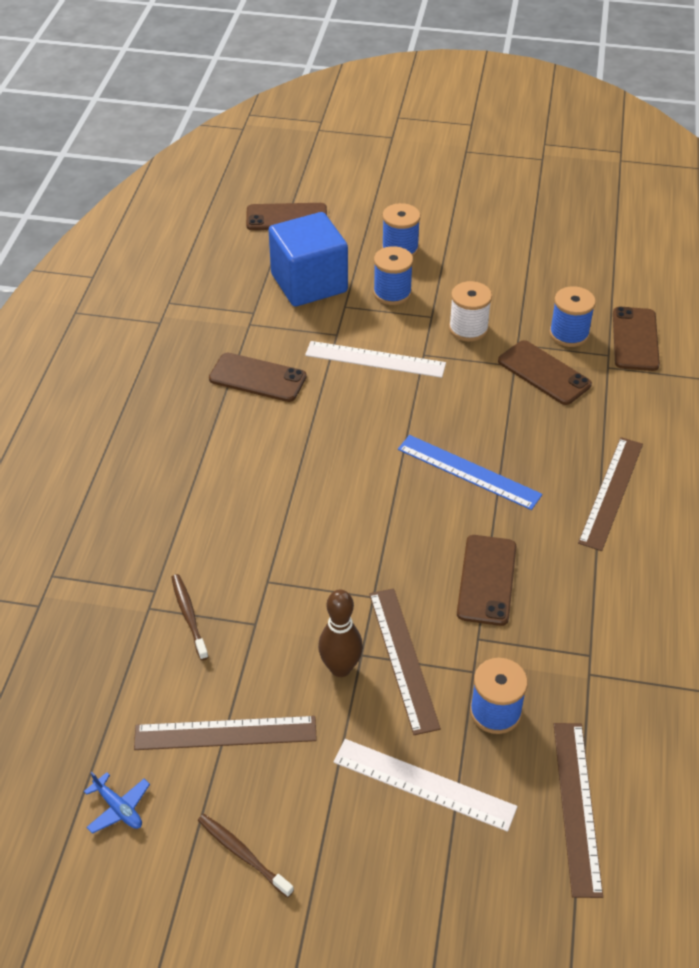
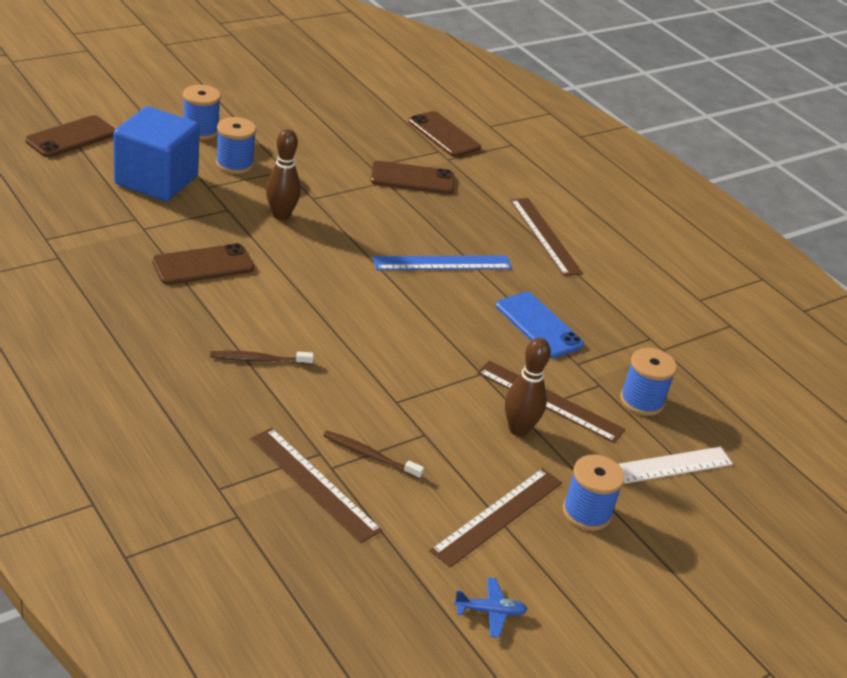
camera: 50 degrees left, 10 degrees down
(242, 854) = (607, 582): brown toothbrush -> brown toothbrush (258, 359)
(375, 359) = (281, 215): white ruler -> brown bowling pin
(468, 329) = (323, 169): white spool -> none
(486, 580) = (538, 325): brown phone -> blue phone
(569, 334) = (397, 147): blue spool -> blue spool (586, 512)
(577, 806) = (748, 427): brown ruler -> brown ruler (314, 483)

